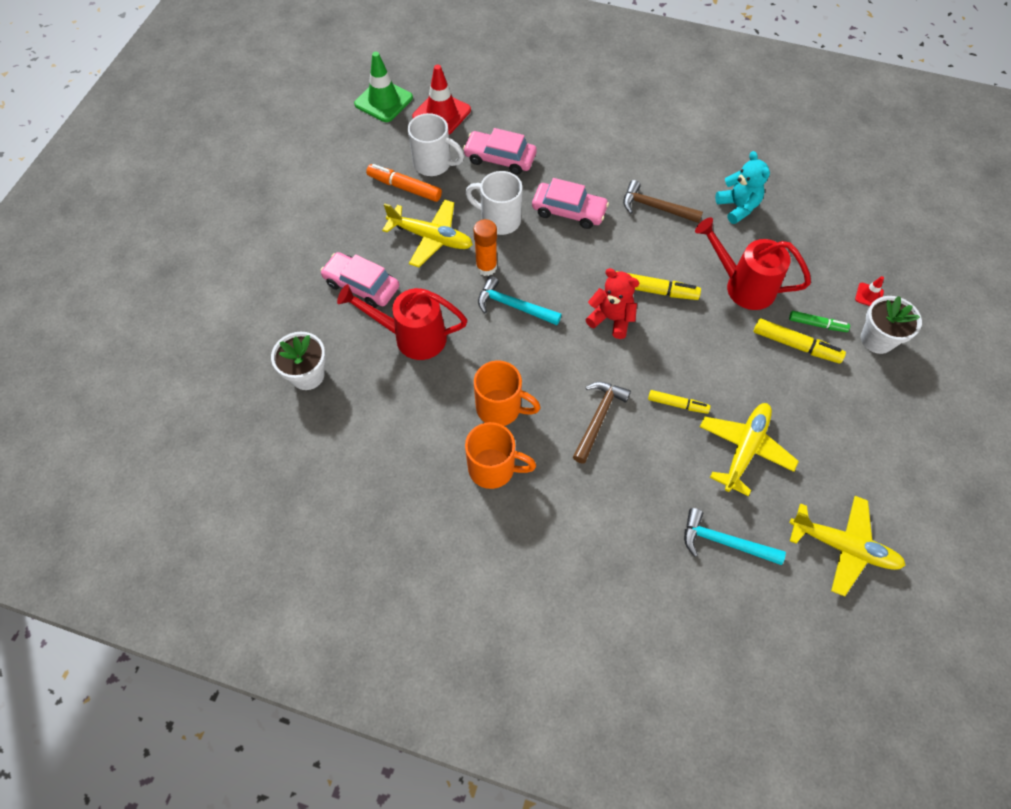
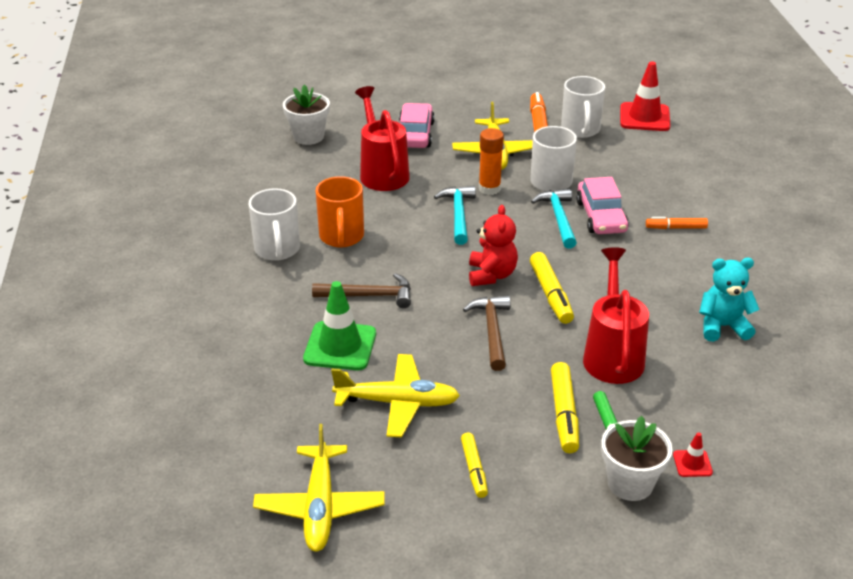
camera: 65 degrees right, 25 degrees down
(383, 101) = (626, 86): green traffic cone -> green traffic cone (340, 346)
(493, 468) = (277, 250): orange mug -> white mug
(500, 158) = (625, 161): pink car -> none
(608, 173) = (676, 228): none -> orange marker
(655, 207) = (662, 269): brown hammer -> brown hammer (492, 331)
(677, 404) = (420, 342): yellow marker -> yellow marker (474, 469)
(724, 541) = (278, 411): turquoise hammer -> turquoise hammer (559, 218)
(737, 207) = (722, 326): turquoise teddy bear -> turquoise teddy bear turned 135 degrees counterclockwise

